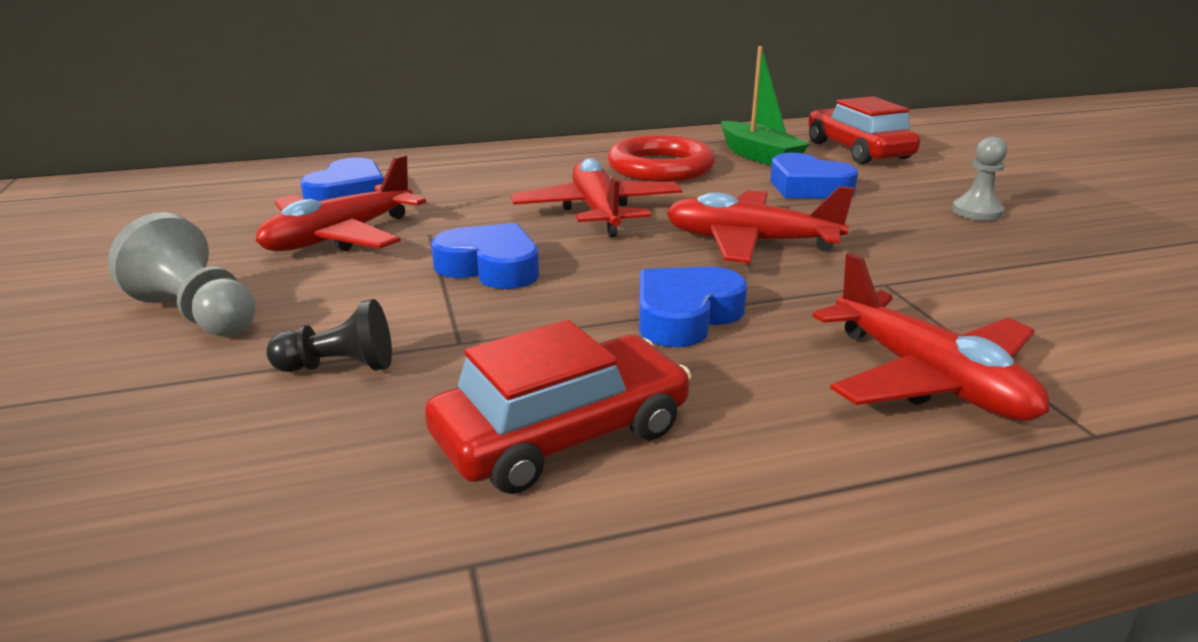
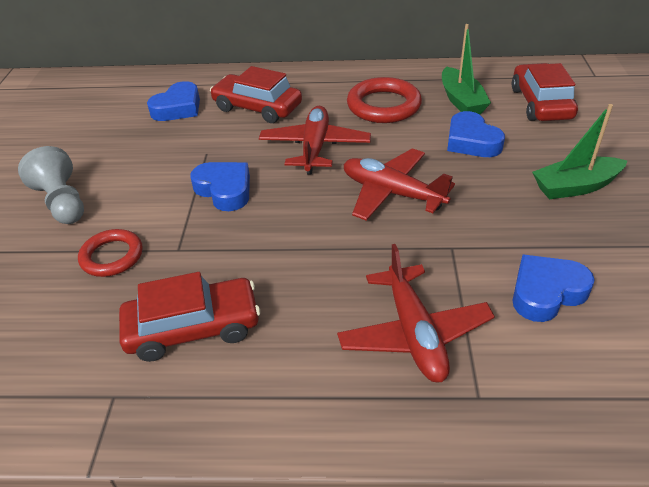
camera: 20 degrees right, 15 degrees up
(339, 367) = (112, 256): black pawn -> red ring
(340, 237) = (156, 149): red plane -> none
(477, 183) = (257, 107): none -> red car
(685, 316) = (309, 253): blue heart -> blue heart (546, 292)
(976, 212) = (575, 187): grey pawn -> green boat

